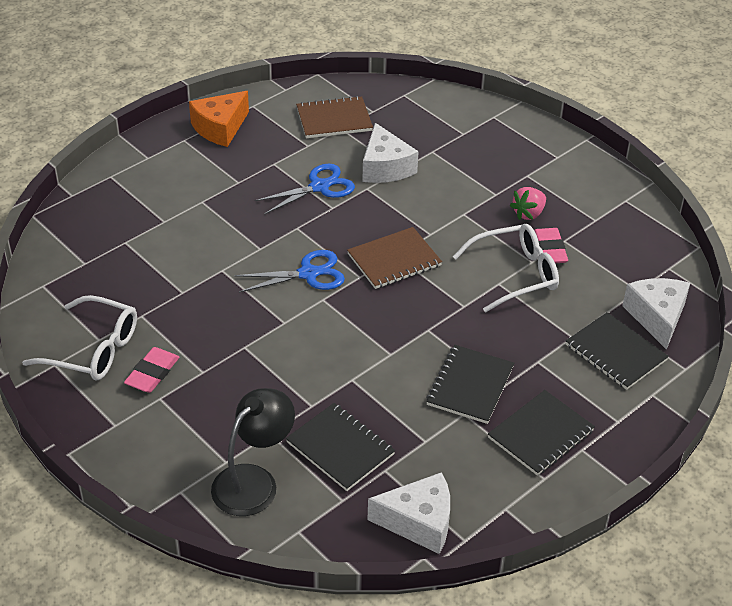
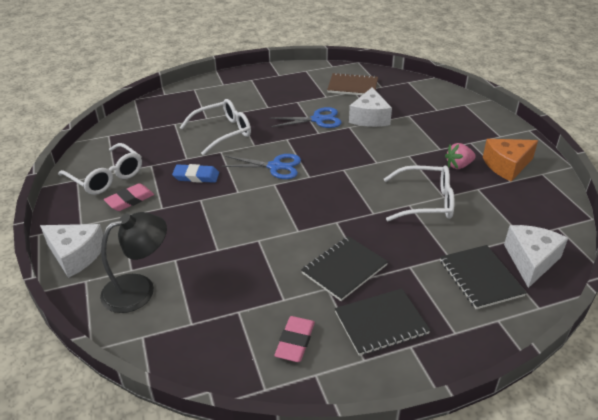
camera: 25 degrees right, 5 degrees down
(204, 239) = (223, 132): none -> white glasses
(215, 315) = (196, 176): none -> blue eraser
(220, 128) = (277, 78): orange cheese -> orange cheese (507, 166)
(340, 448) = (216, 285): black notebook -> none
(394, 260) = (340, 172): brown notebook -> none
(419, 522) = (237, 361): white cheese -> white cheese (76, 255)
(549, 249) = (462, 192): pink eraser -> pink eraser (295, 341)

